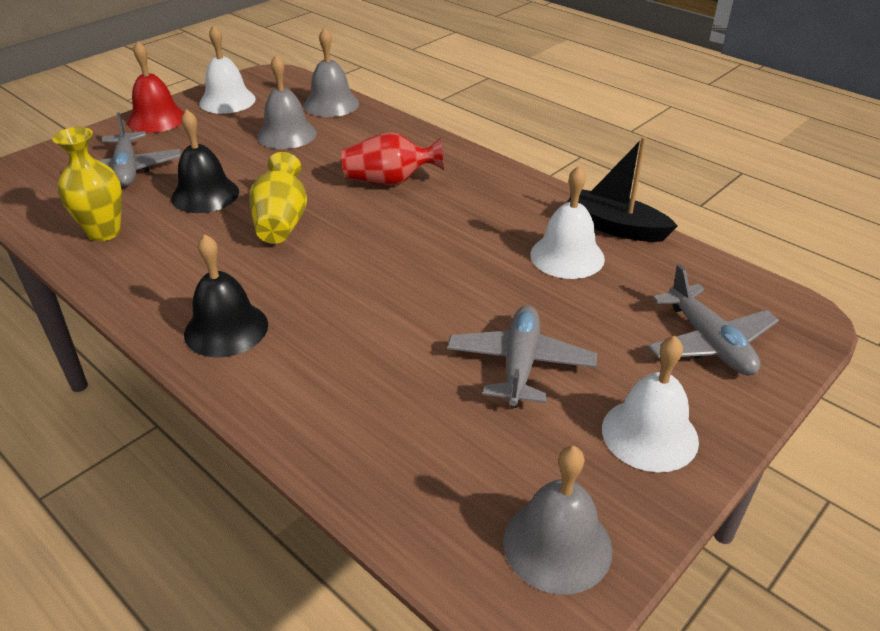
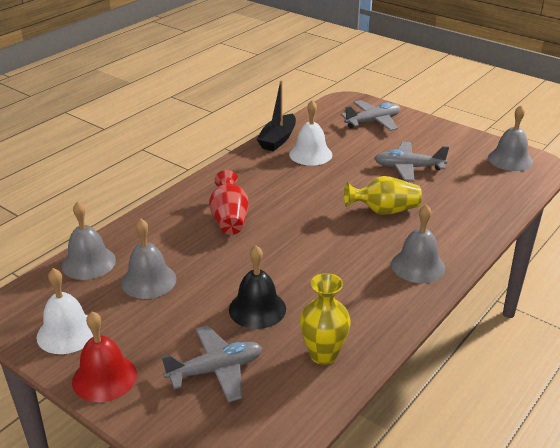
camera: 95 degrees left, 5 degrees down
(226, 329) = (418, 266): black bell -> grey bell
(281, 223) = (293, 262): yellow vase -> yellow vase (384, 211)
(649, 434) = (440, 138): white bell -> none

